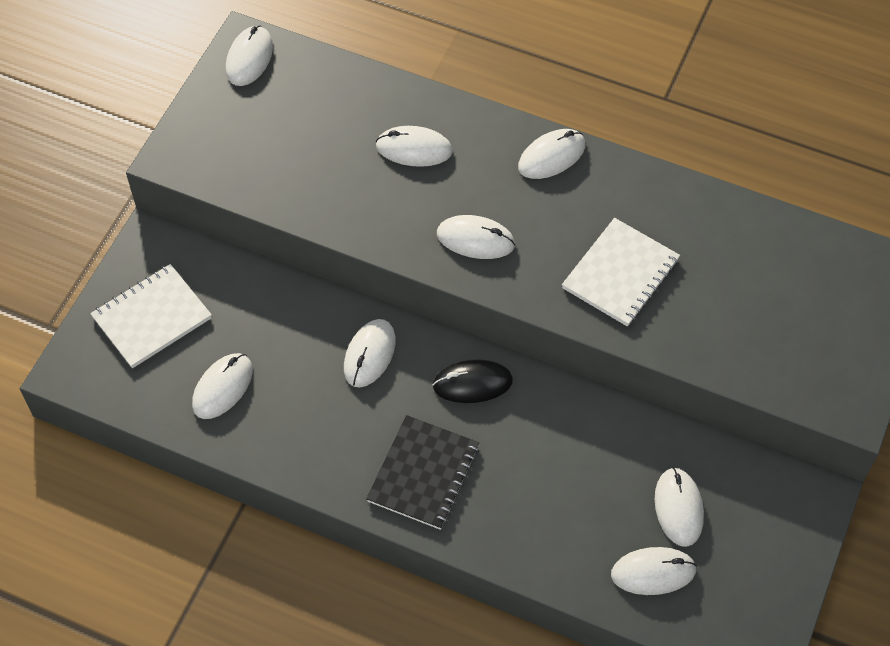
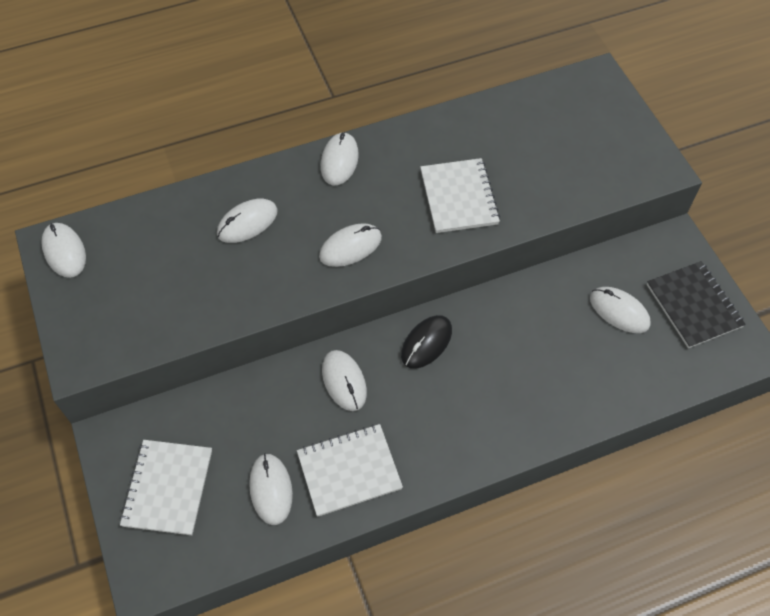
camera: 45 degrees left, 0 degrees up
(295, 428) = (349, 471): none -> white notebook
(423, 474) = (460, 425): black notebook -> black notebook (693, 306)
(653, 572) = (648, 360): white mouse -> none

